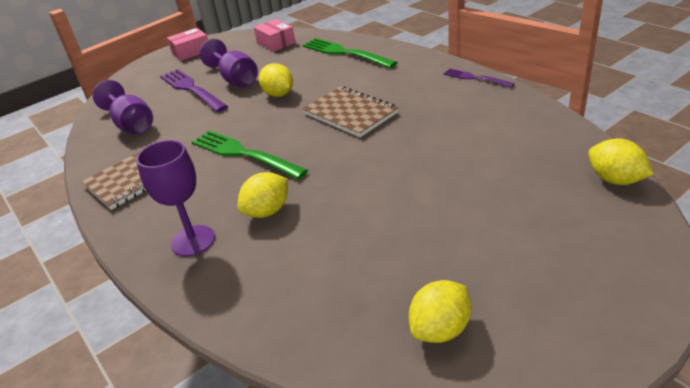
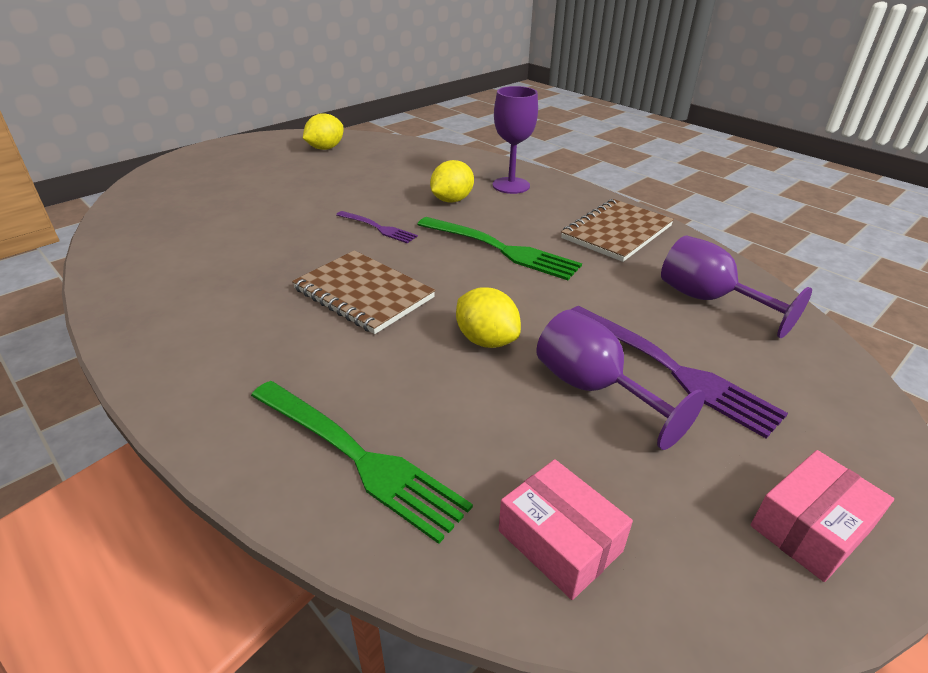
camera: 170 degrees right, 0 degrees up
(475, 78) = (136, 345): purple fork -> purple fork (378, 228)
(615, 180) = (125, 208): yellow lemon -> none

